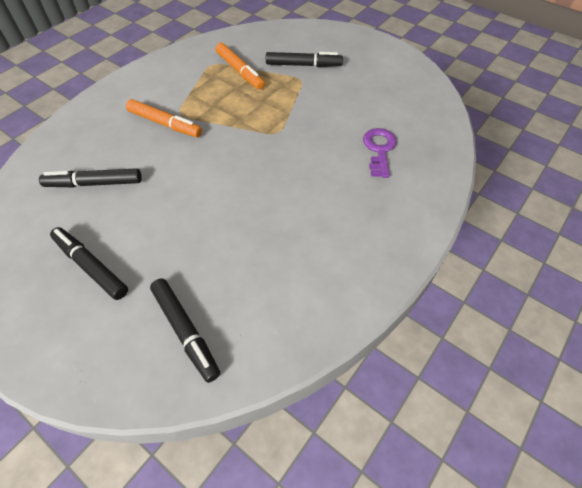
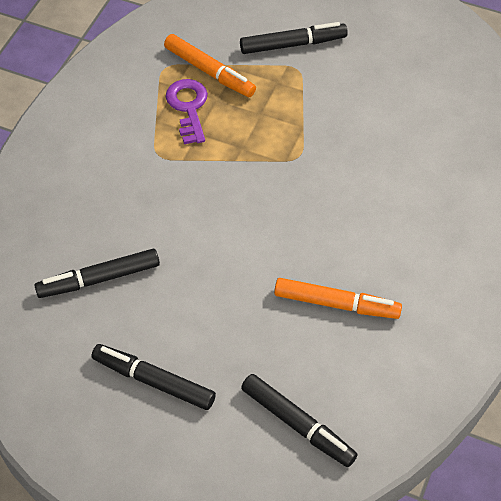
camera: 15 degrees left, 0 degrees up
(165, 124) = (146, 175): orange marker -> orange marker (336, 304)
(379, 149) = (434, 155): purple key -> purple key (188, 107)

